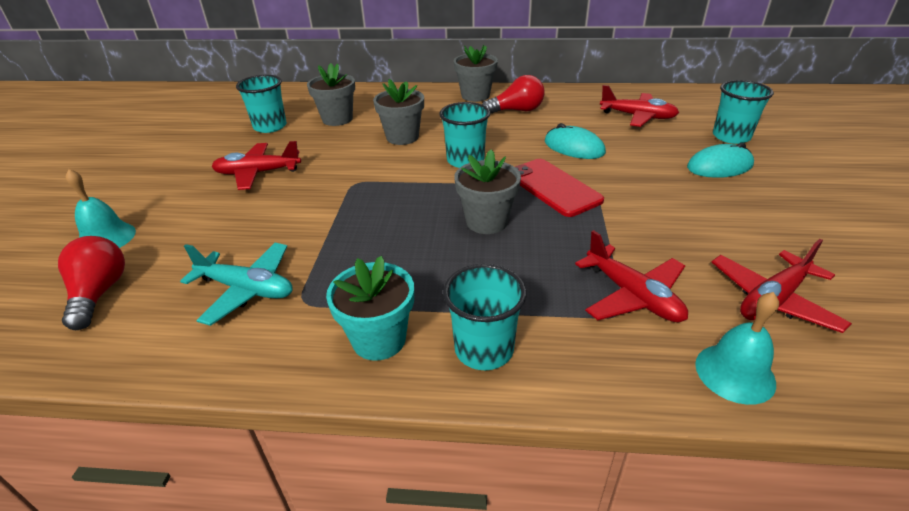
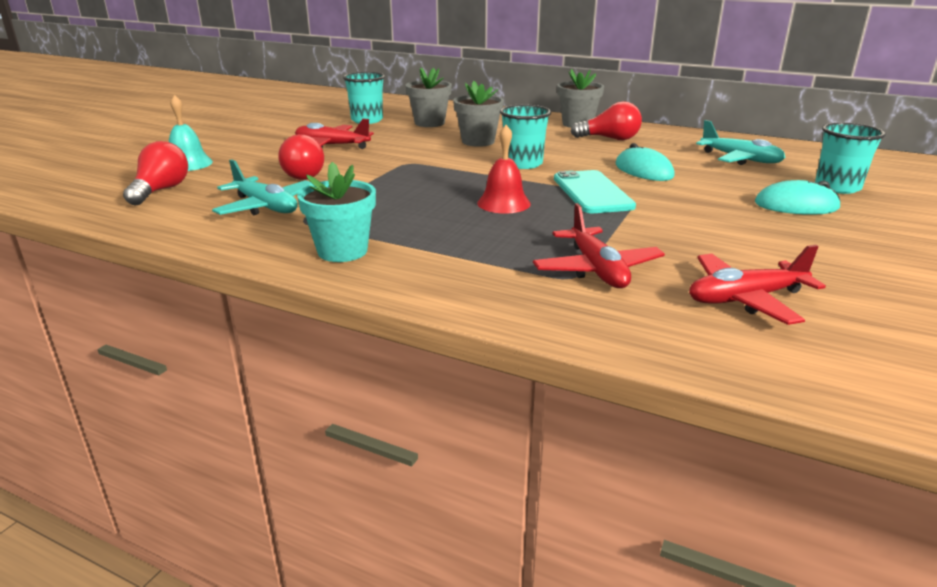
camera: 20 degrees right, 10 degrees down
(255, 226) = (303, 174): none -> red light bulb
(484, 349) = (424, 273): turquoise cup -> none
(486, 221) = (503, 203): grey flower pot -> red bell
(553, 187) = (592, 192): red phone -> turquoise phone
(637, 117) = (740, 159): red plane -> turquoise plane
(735, 373) = (647, 333): turquoise bell -> none

